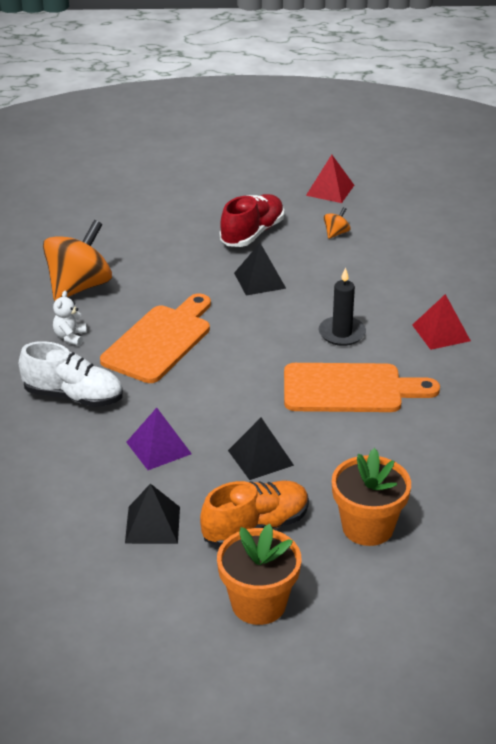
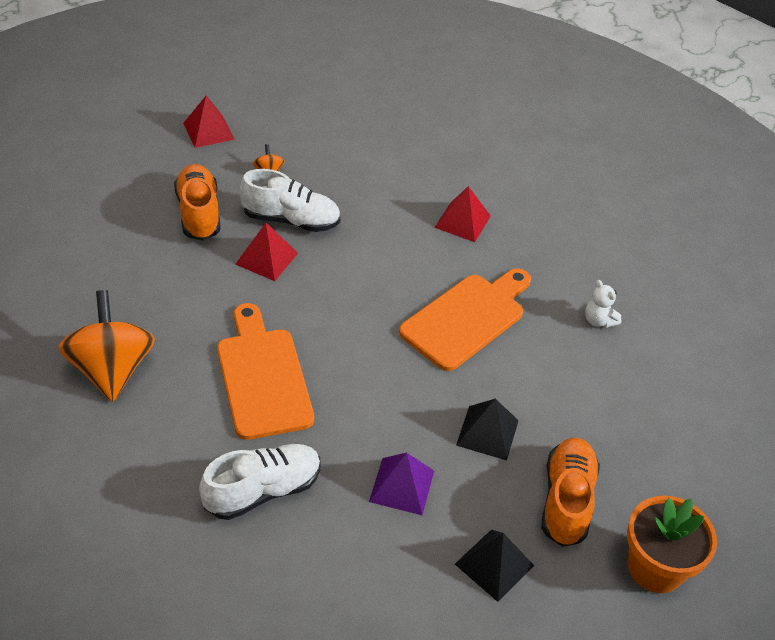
camera: 50 degrees left, 10 degrees up
(70, 337) = (176, 430): white teddy bear -> white teddy bear (598, 320)
(252, 233) = (199, 213): red shoe -> orange shoe
(259, 280) = (266, 258): black pyramid -> red pyramid
(310, 268) = (291, 220): none -> white shoe
(342, 333) = (395, 269): black candle -> none
(368, 527) = (633, 435): orange flower pot -> none

